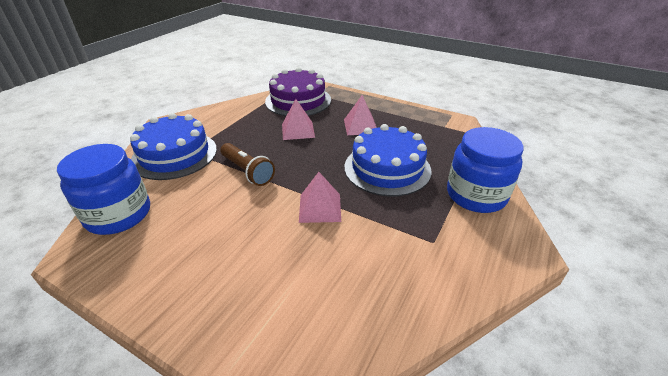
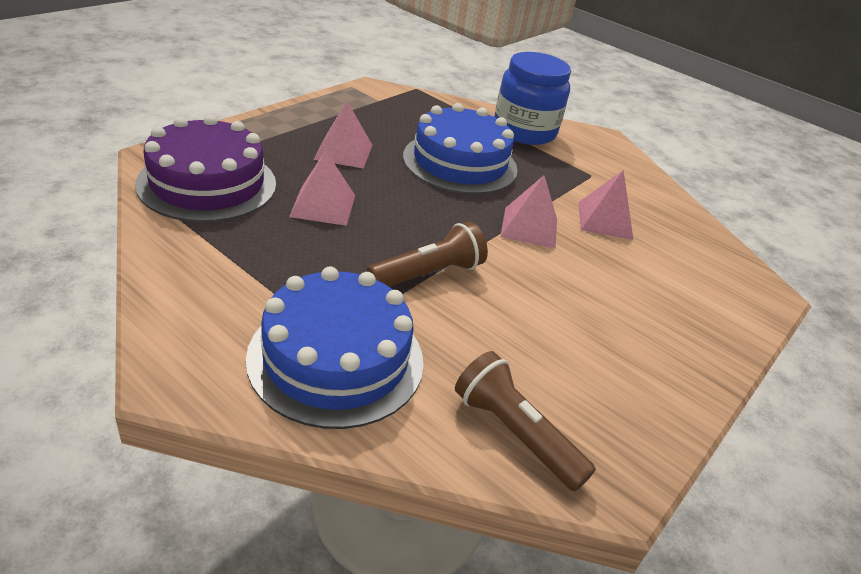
camera: 85 degrees left, 0 degrees up
(118, 214) = (515, 433): blue jar -> brown flashlight
(357, 251) = (605, 220): none -> pink pyramid

